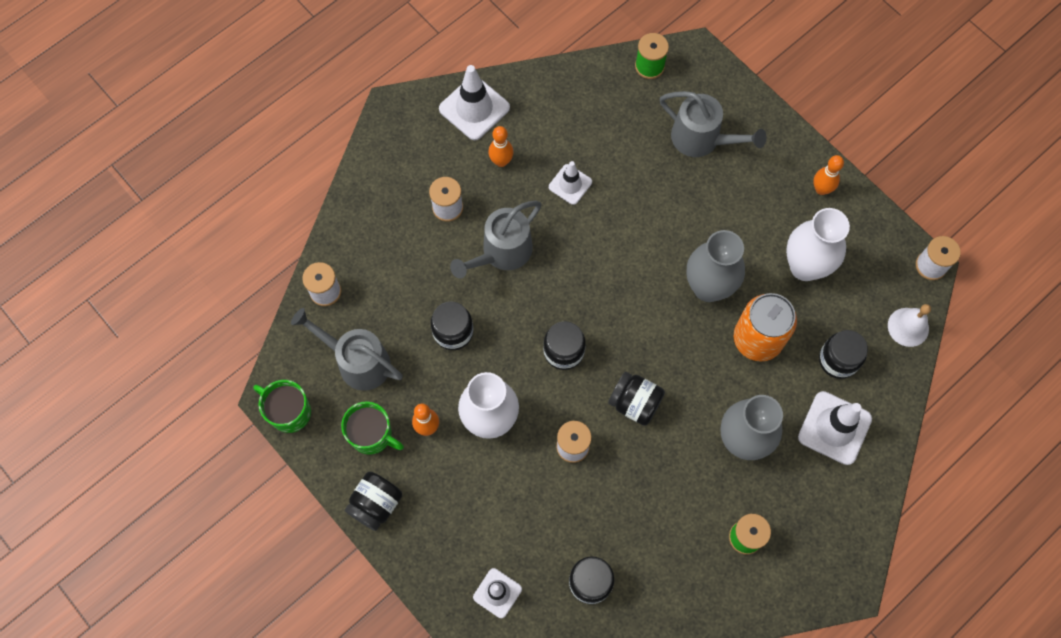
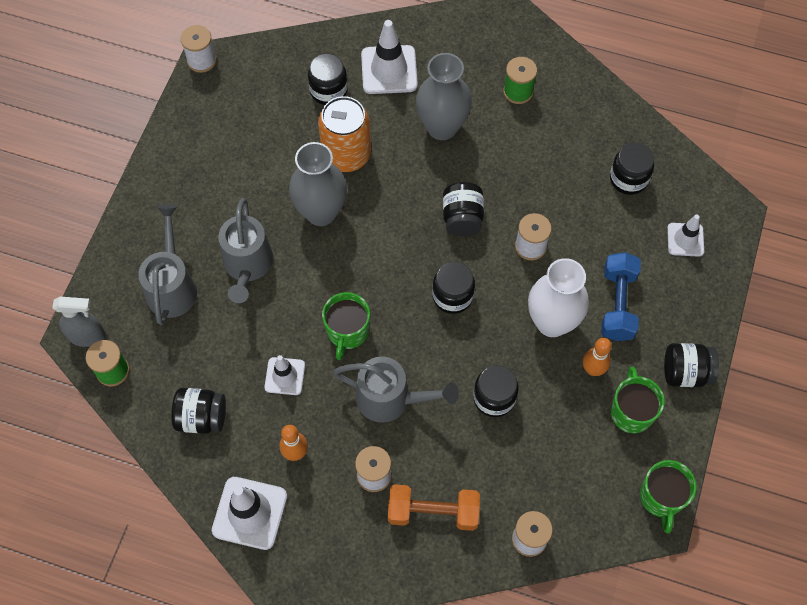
camera: 120 degrees left, 5 degrees down
(357, 361) = (576, 466): grey watering can -> grey watering can (247, 266)
(391, 234) = (433, 512): none -> orange dumbbell
(472, 487) = (617, 304): none -> blue dumbbell
(571, 110) = (201, 417): none -> black jar
(581, 250) = (347, 331): none -> green mug
(691, 61) = (87, 336): none -> grey spray bottle
(805, 266) = (256, 148): white vase -> none
(821, 189) = (172, 168): orange bowling pin -> none
(908, 327) = (268, 55): white bell -> none

